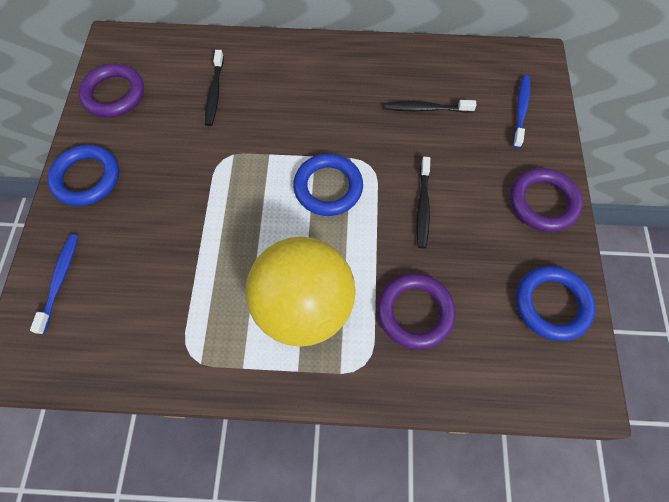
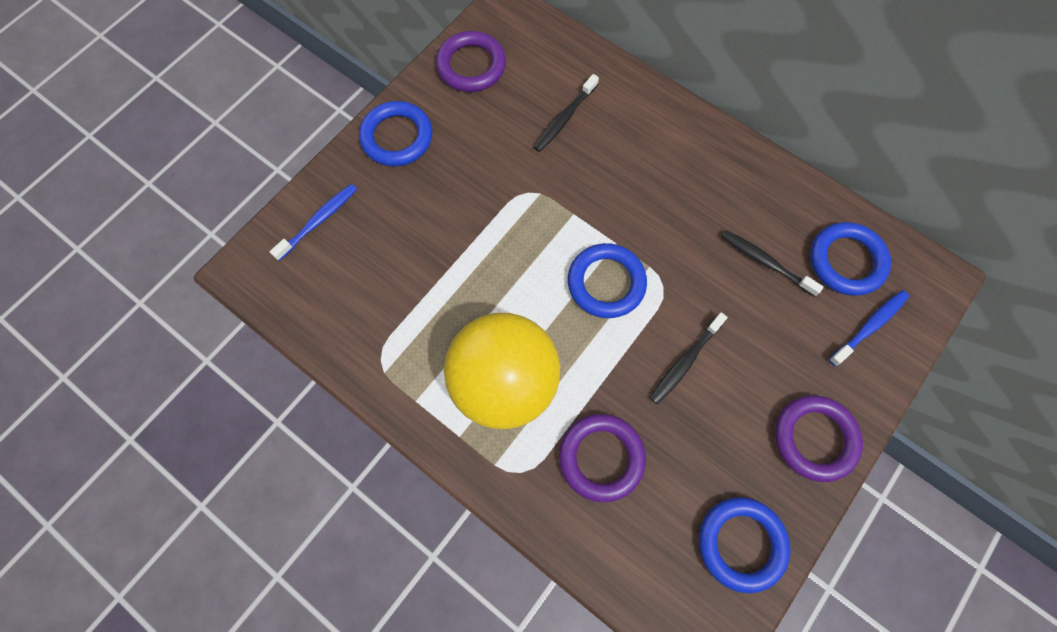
camera: 35 degrees right, 5 degrees up
(476, 78) = (846, 261): none -> blue ring

